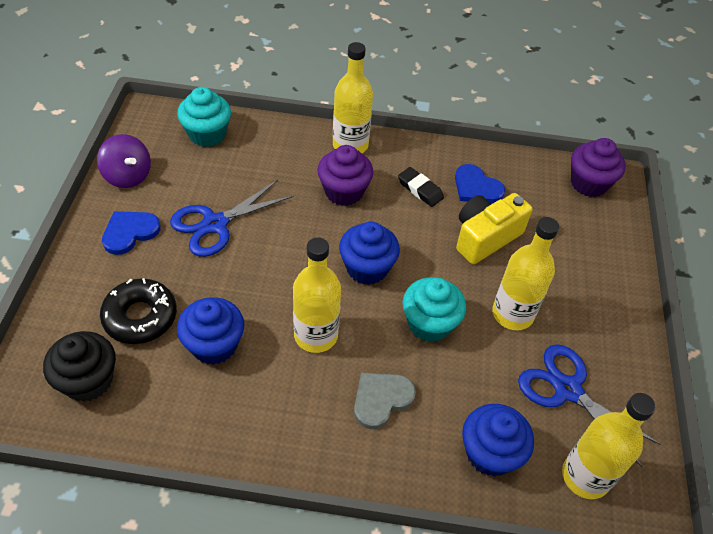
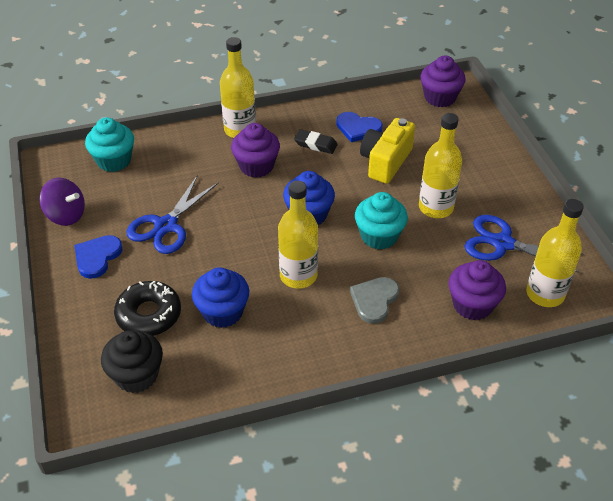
camera: 20 degrees left, 5 degrees down
(490, 453) = (472, 305): blue cupcake -> purple cupcake

